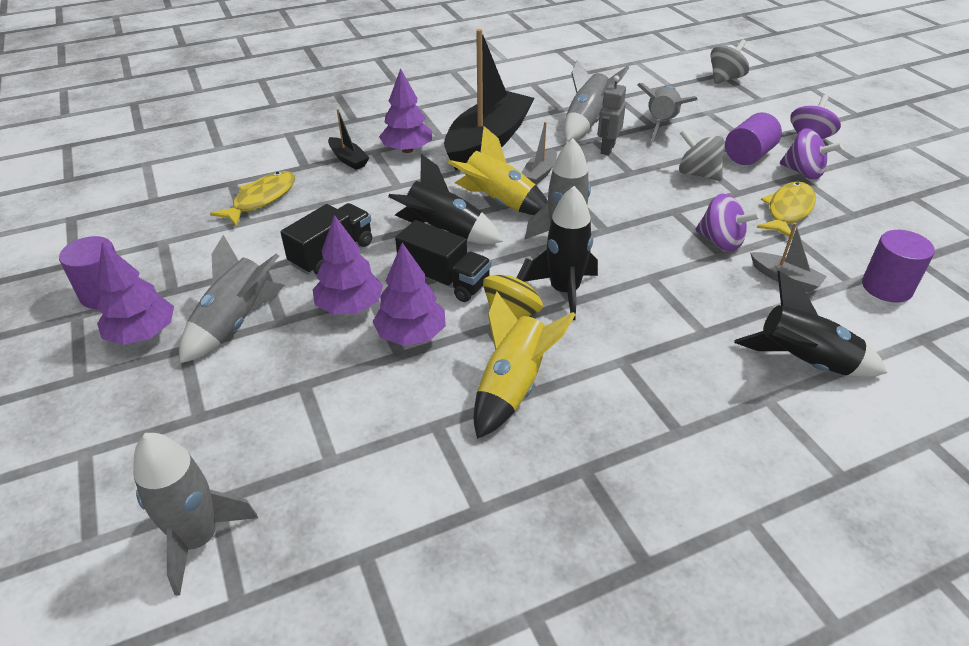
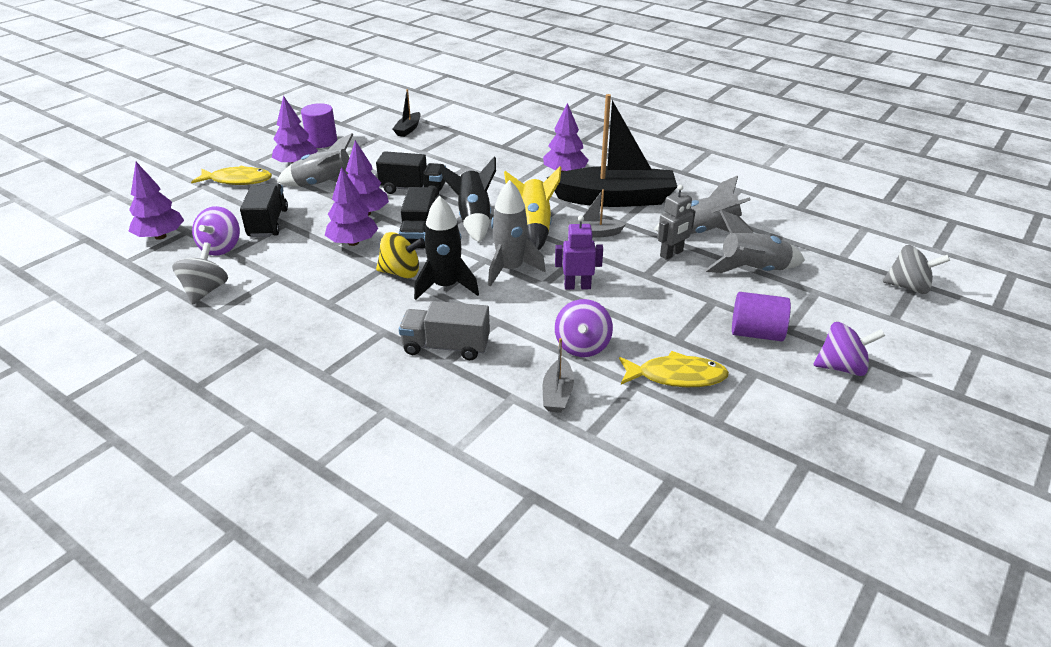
camera: 60 degrees right, 5 degrees down
(198, 539) = (160, 236): grey rocket -> purple tree
(261, 199) = (450, 147): yellow fish -> yellow fish (237, 180)
(285, 402) = (268, 223): none -> black truck
(348, 159) = (527, 157): black boat -> black boat (408, 129)
(513, 387) = (327, 294): yellow rocket -> none
(607, 149) = (671, 254): grey robot -> grey robot turned 150 degrees clockwise
(623, 212) = (577, 286): none -> purple robot
(676, 323) = (446, 346): none -> grey truck
(697, 174) = (684, 310): grey spinning top -> grey spinning top (205, 291)
(803, 172) = (764, 374): purple spinning top -> purple spinning top (221, 248)
(803, 362) = (443, 423): black rocket -> none
(887, 287) = (599, 461): purple cylinder -> none

